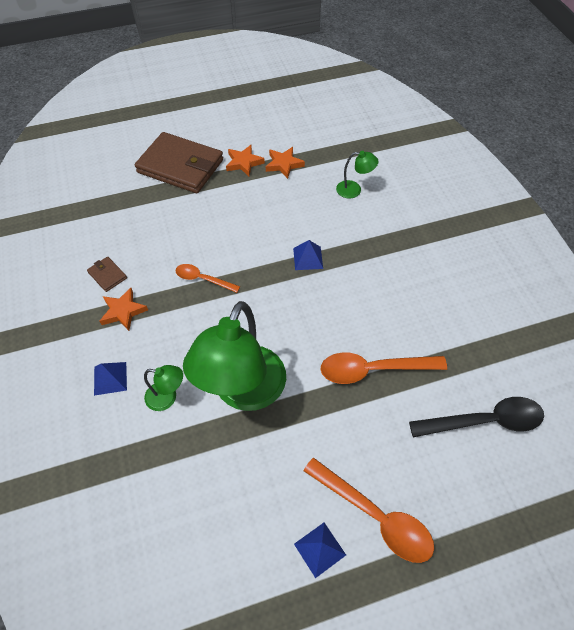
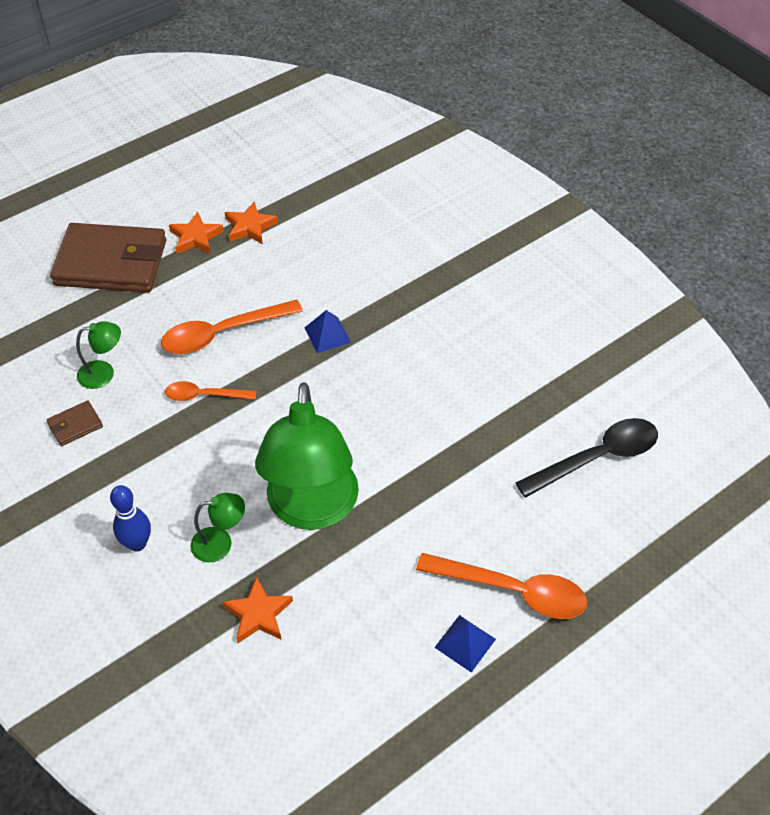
camera: 20 degrees left, 5 degrees down
(107, 275) = (75, 425): brown wallet -> brown wallet turned 60 degrees counterclockwise
(110, 378) = (137, 544): blue pyramid -> blue bowling pin
(123, 311) = (117, 462): orange star -> orange star (258, 614)
(354, 190) = (353, 237): green lamp -> green lamp (104, 373)
(372, 370) = (454, 440): orange spoon -> orange spoon (221, 334)

